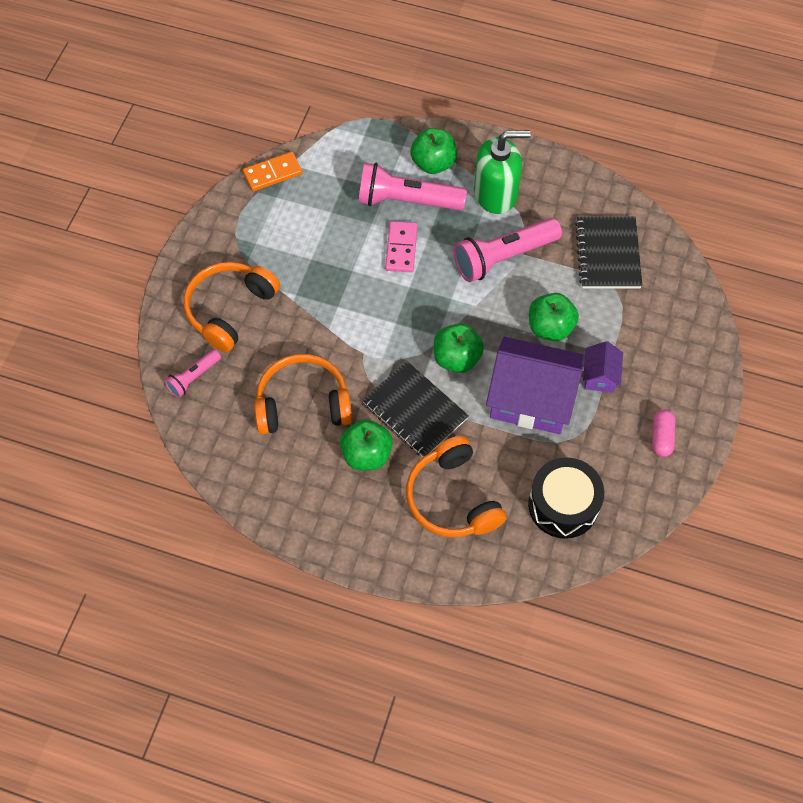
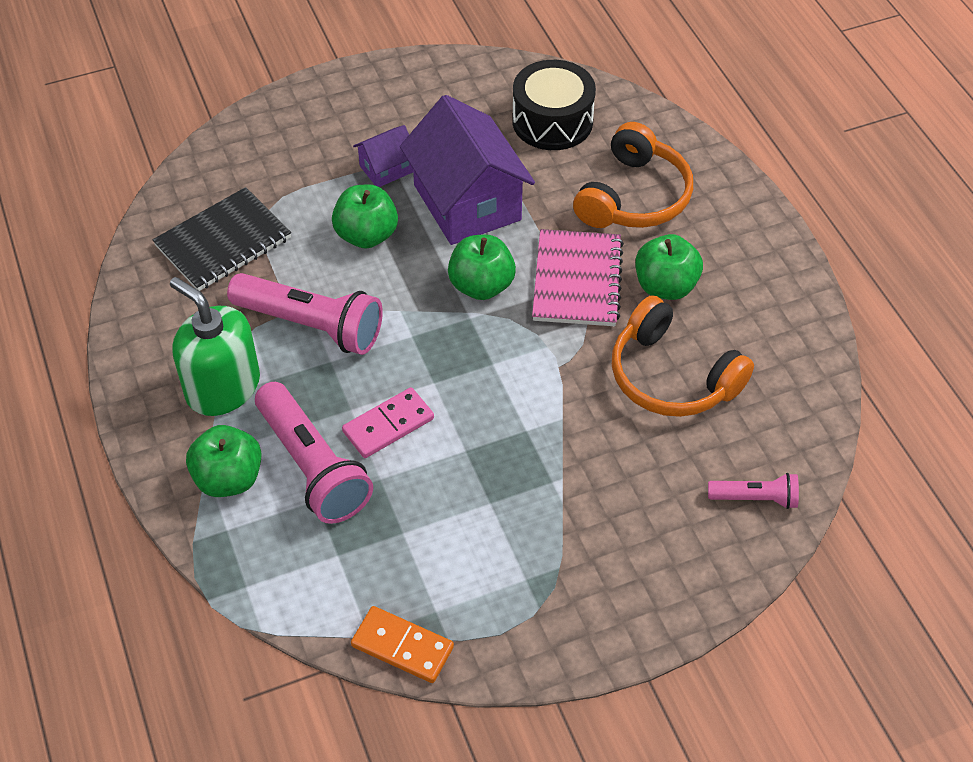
camera: 130 degrees left, 10 degrees down
(230, 309) = (639, 532): orange headphones -> none
(415, 411) = (577, 280): black notebook -> pink notebook
(661, 437) = (410, 95): pink capsule -> none

